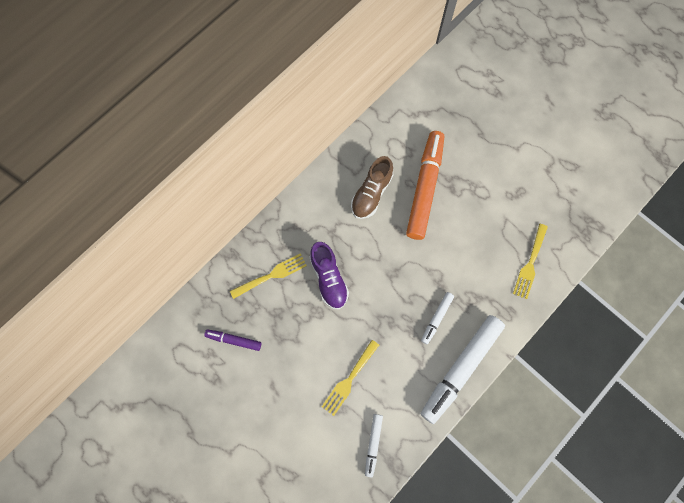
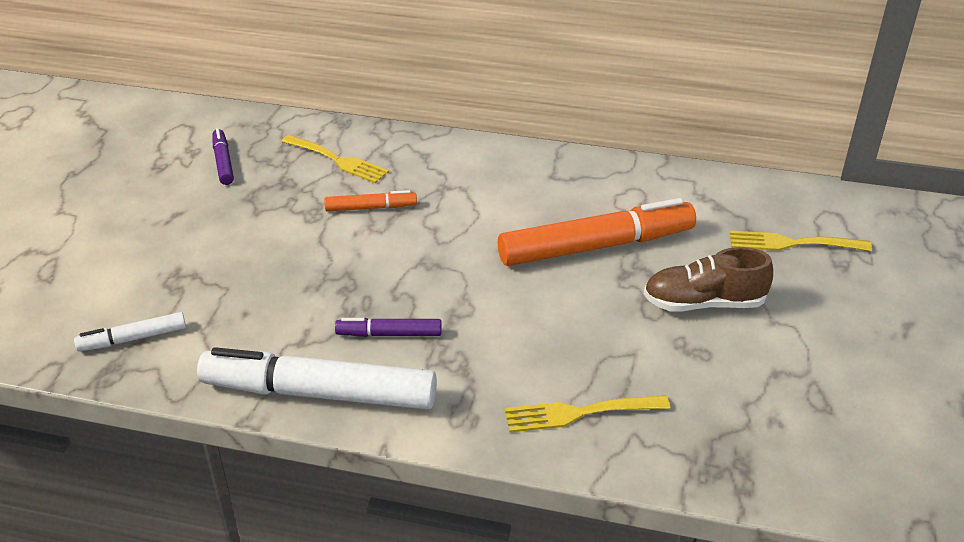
camera: 60 degrees right, 35 degrees down
(329, 279) = (371, 208): purple shoe -> orange marker
(349, 380) = (226, 279): yellow fork -> yellow fork (792, 243)
(371, 193) = (536, 200): brown shoe -> brown shoe (703, 303)
(436, 318) = (389, 334): white marker -> purple marker

